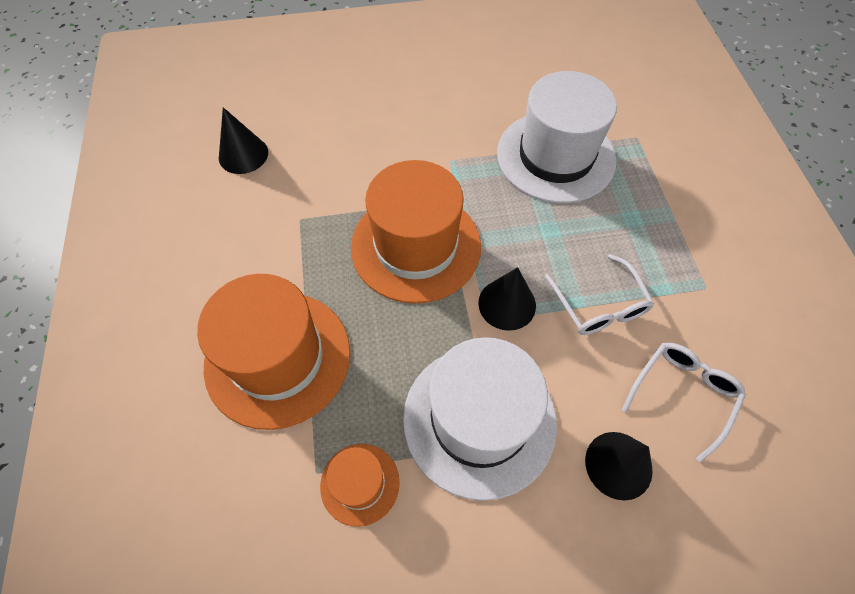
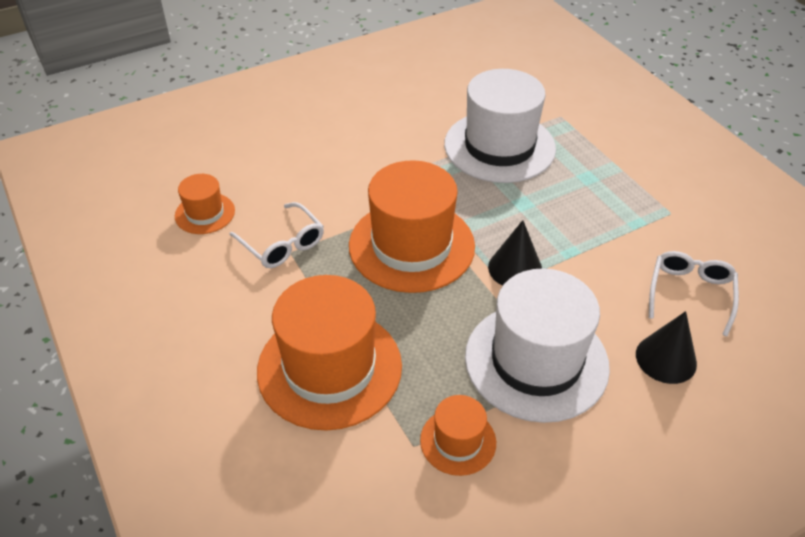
camera: 20 degrees left, 15 degrees down
(243, 154) = (205, 213): black cone -> orange hat
(599, 304) = (592, 248): white glasses -> white glasses (282, 244)

